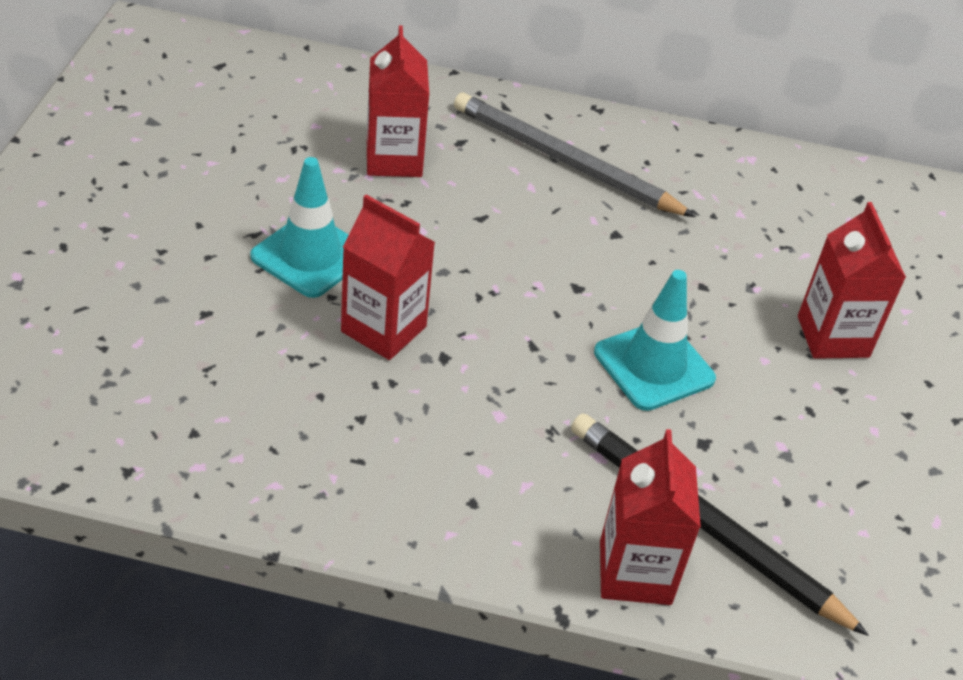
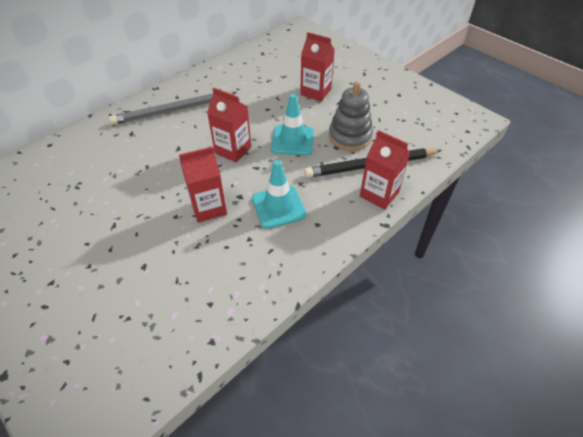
camera: 50 degrees left, 5 degrees up
(310, 256) = (145, 212): turquoise traffic cone -> turquoise traffic cone (278, 207)
(394, 159) = (119, 158): red carton -> red carton (233, 150)
(755, 453) = (350, 136): none -> grey stacking toy

